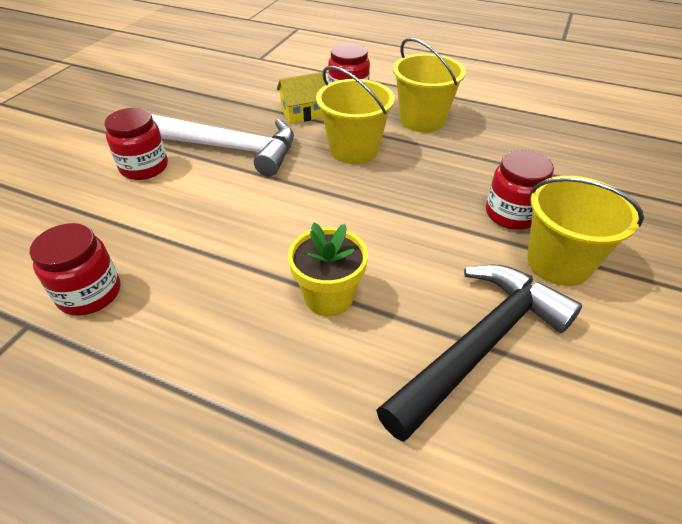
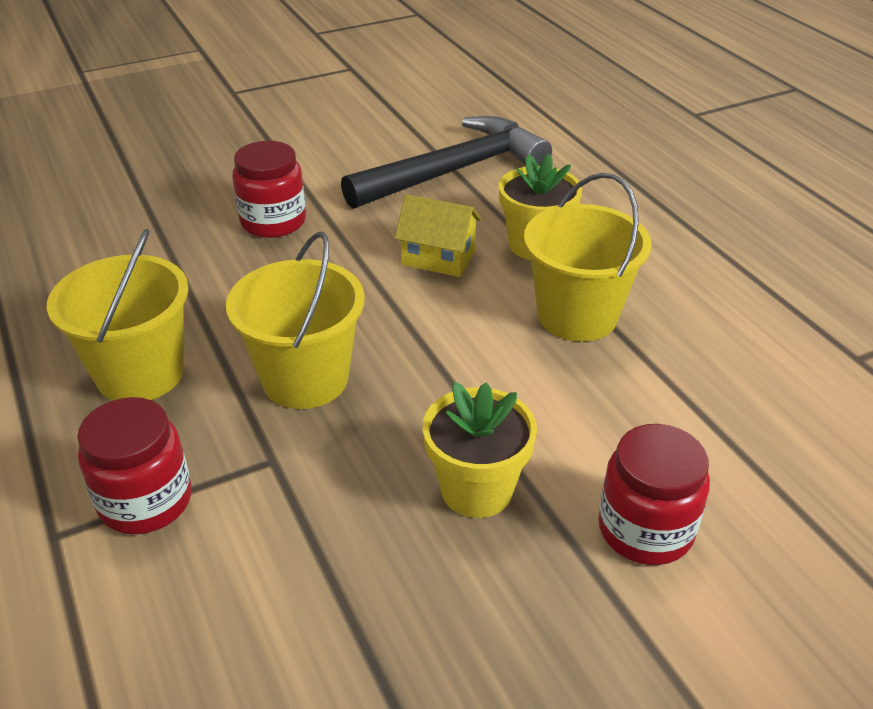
camera: 140 degrees left, 5 degrees down
(90, 293) = (781, 359): red jar -> none
(230, 148) = (476, 490): white hammer -> yellow flower pot
(303, 113) = (278, 501): yellow house -> yellow house (438, 258)
(480, 344) = (455, 171): black hammer -> black hammer turned 150 degrees clockwise
(558, 262) = (310, 178): yellow bucket -> yellow bucket (577, 316)

